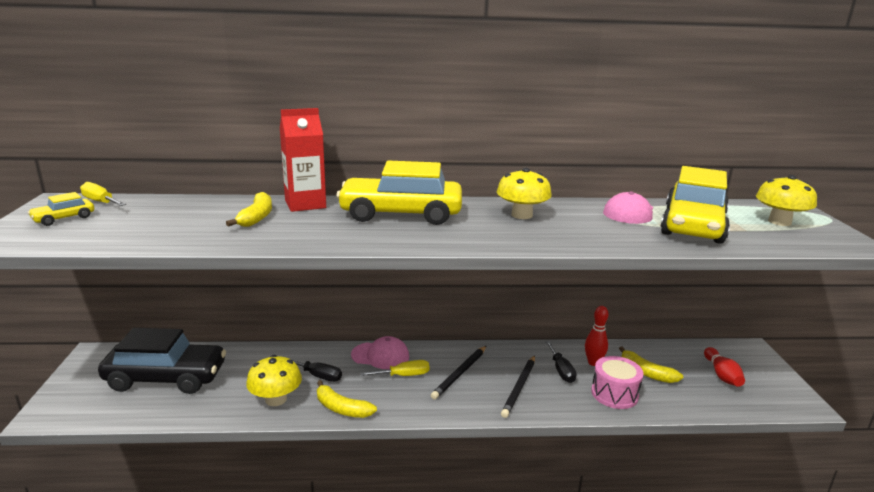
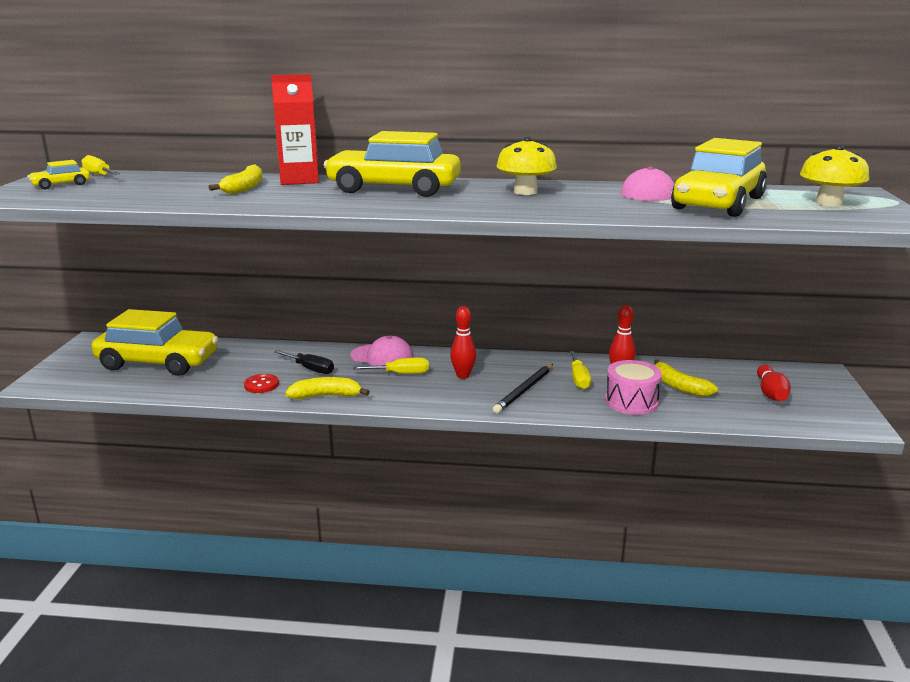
camera: 10 degrees right, 0 degrees up
(166, 377) = (158, 362): black car -> yellow car
(276, 399) = (261, 385): yellow mushroom -> red button
(342, 408) = (326, 396): yellow banana -> yellow banana turned 135 degrees clockwise
(460, 374) = (463, 375): black pencil -> red bowling pin
(561, 370) = (579, 379): black screwdriver -> yellow screwdriver

